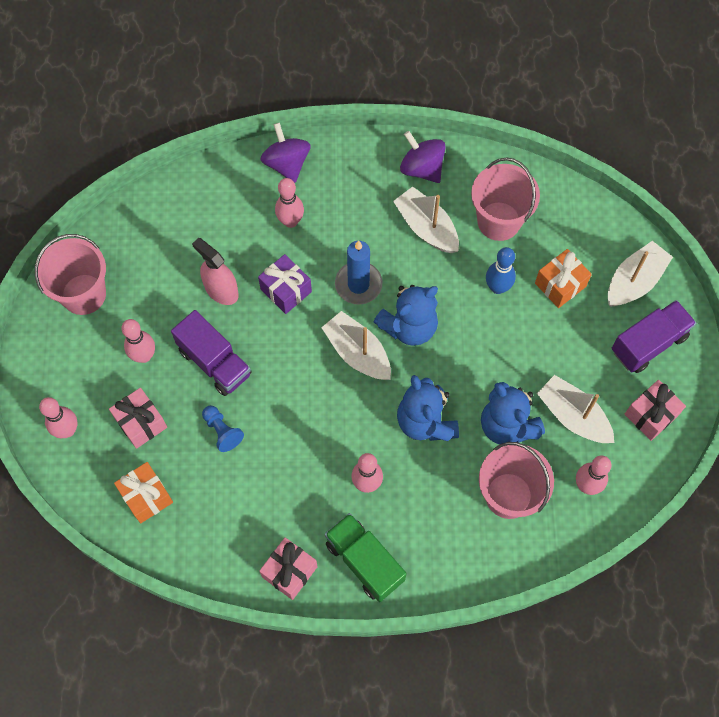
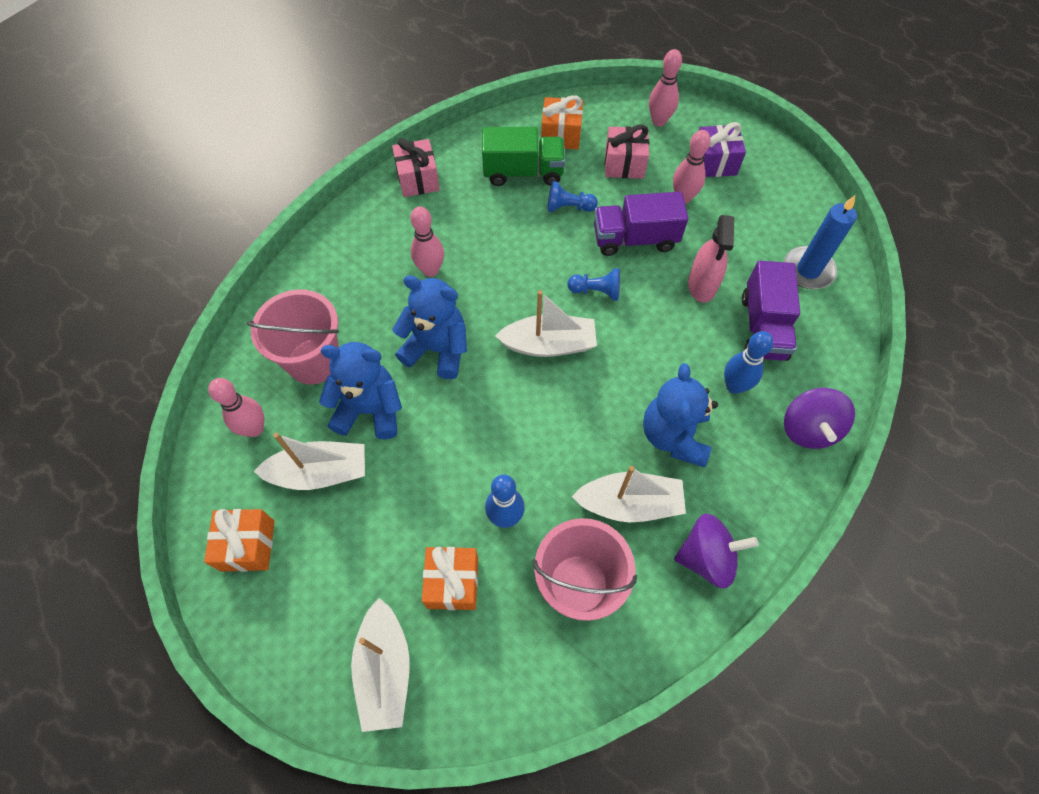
camera: 130 degrees right, 5 degrees down
(83, 294) = (777, 192): pink bucket -> none
(221, 290) = (702, 285): pink spray bottle -> pink spray bottle turned 105 degrees clockwise
(286, 290) = (660, 332): purple gift -> purple gift (714, 163)
(286, 355) = (596, 291): none -> blue pawn
(287, 164) = (808, 429): purple spinning top -> purple spinning top turned 75 degrees clockwise
(290, 221) = (734, 386): pink bowling pin -> blue bowling pin
(358, 284) = (617, 394): blue candle -> blue candle (808, 270)
(364, 561) = (375, 227): green truck -> green truck (523, 172)
(409, 326) = (536, 404): blue teddy bear -> blue teddy bear (674, 436)
(648, 343) = (310, 615): purple truck -> purple truck (763, 327)
(651, 415) = (248, 545): pink gift -> orange gift

